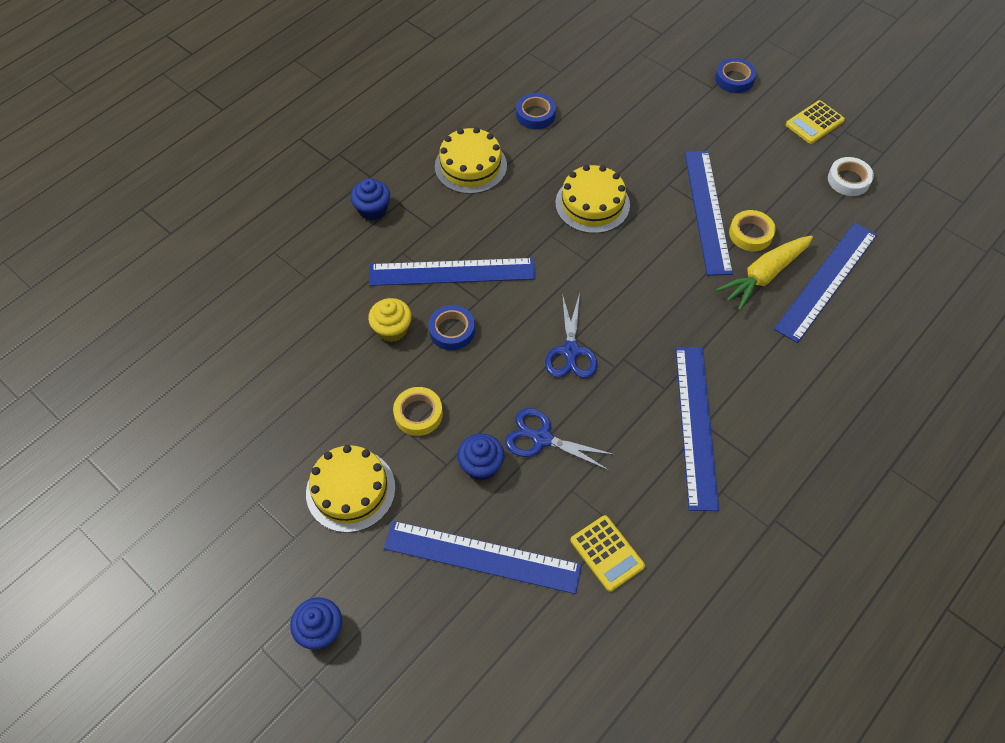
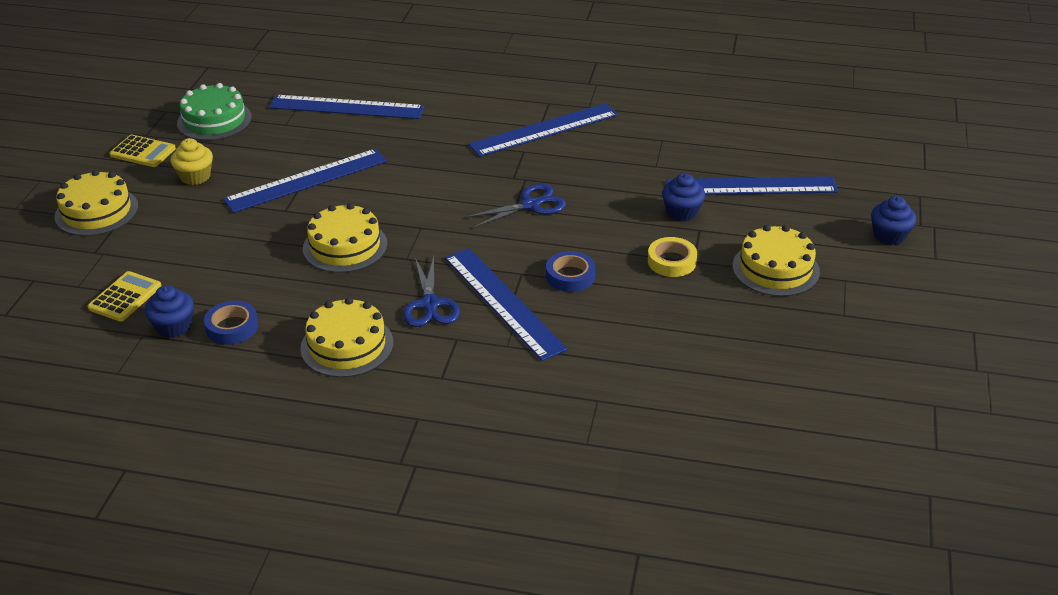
camera: 120 degrees left, 20 degrees down
(373, 209) = (466, 393): blue cupcake -> blue cupcake (173, 327)
(392, 329) = (603, 312): yellow cupcake -> yellow cupcake (195, 176)
(482, 557) = (751, 186): blue ruler -> blue ruler turned 75 degrees counterclockwise
(542, 438) = (627, 192): blue scissors -> blue scissors (430, 304)
(607, 553) = (687, 137): yellow calculator -> yellow calculator (125, 297)
(734, 79) = (96, 211): blue tape -> yellow cake
(750, 234) = (319, 152): yellow tape -> none
(763, 276) = (365, 135): yellow carrot -> none
(848, 180) = (214, 120): white tape -> green cake

